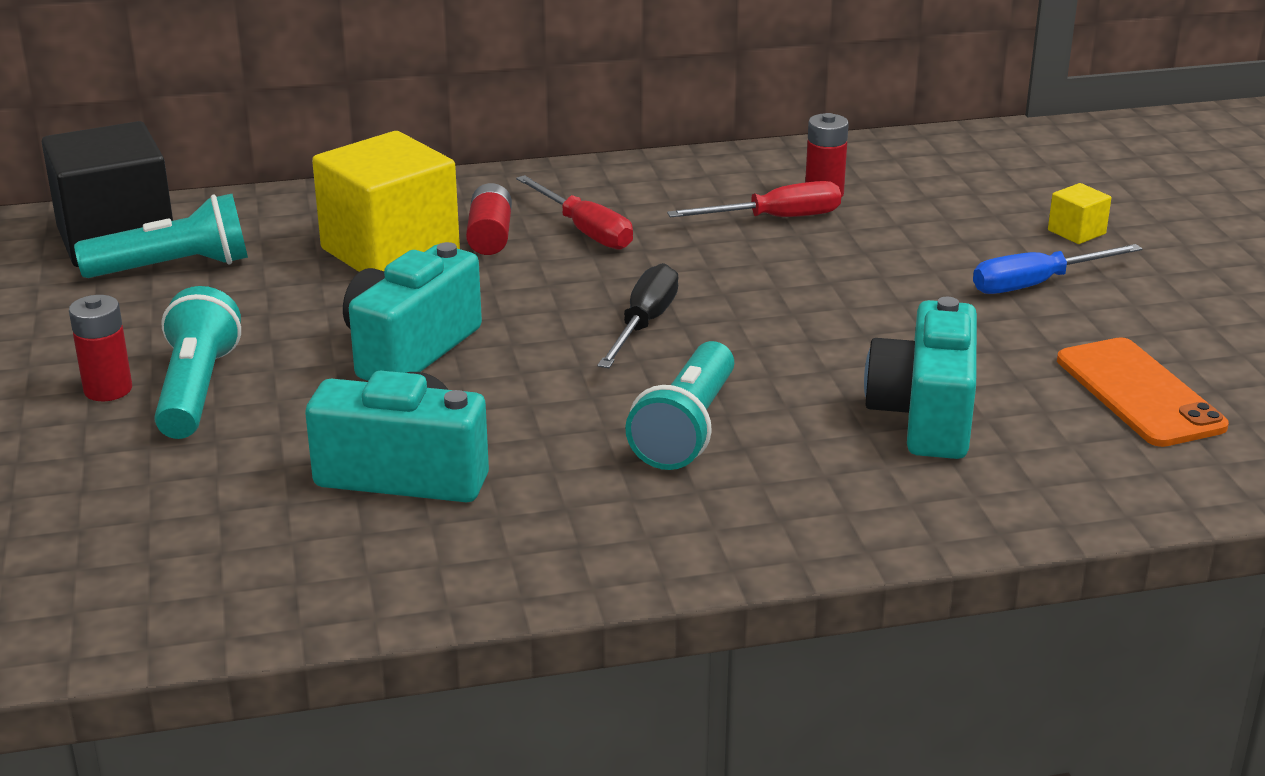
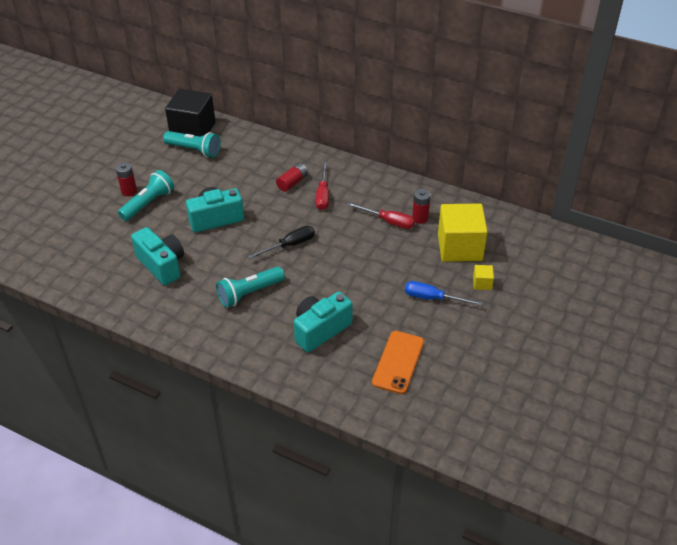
camera: 40 degrees right, 15 degrees up
(390, 251) = (257, 174): yellow cube -> yellow cube (459, 247)

